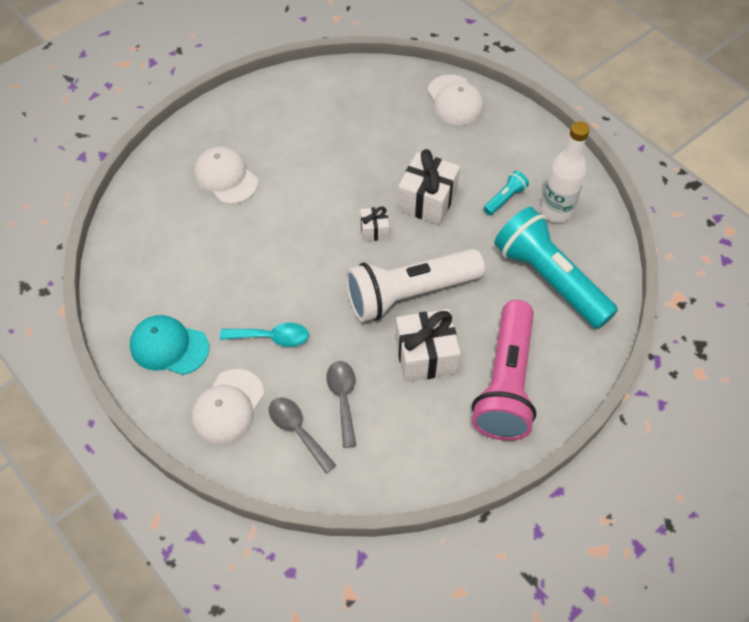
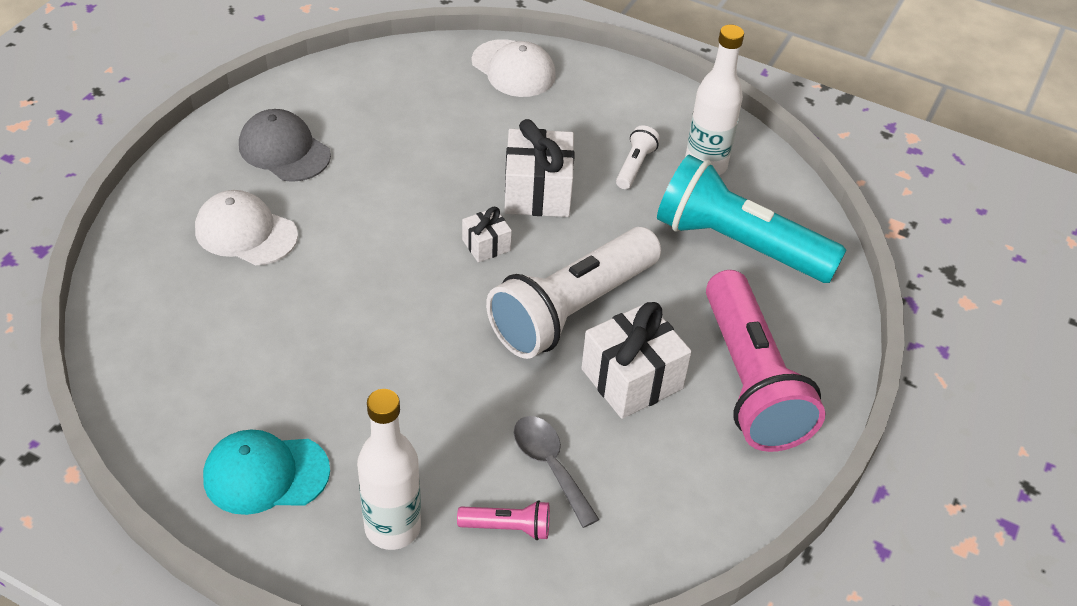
camera: 25 degrees left, 10 degrees down
(228, 407) = (392, 527): white cap -> white bottle
(272, 337) = (411, 417): turquoise spoon -> none
(274, 124) = (284, 150): none -> grey cap
(297, 431) = (508, 527): grey spoon -> pink flashlight
(505, 198) = (635, 166): turquoise flashlight -> white flashlight

